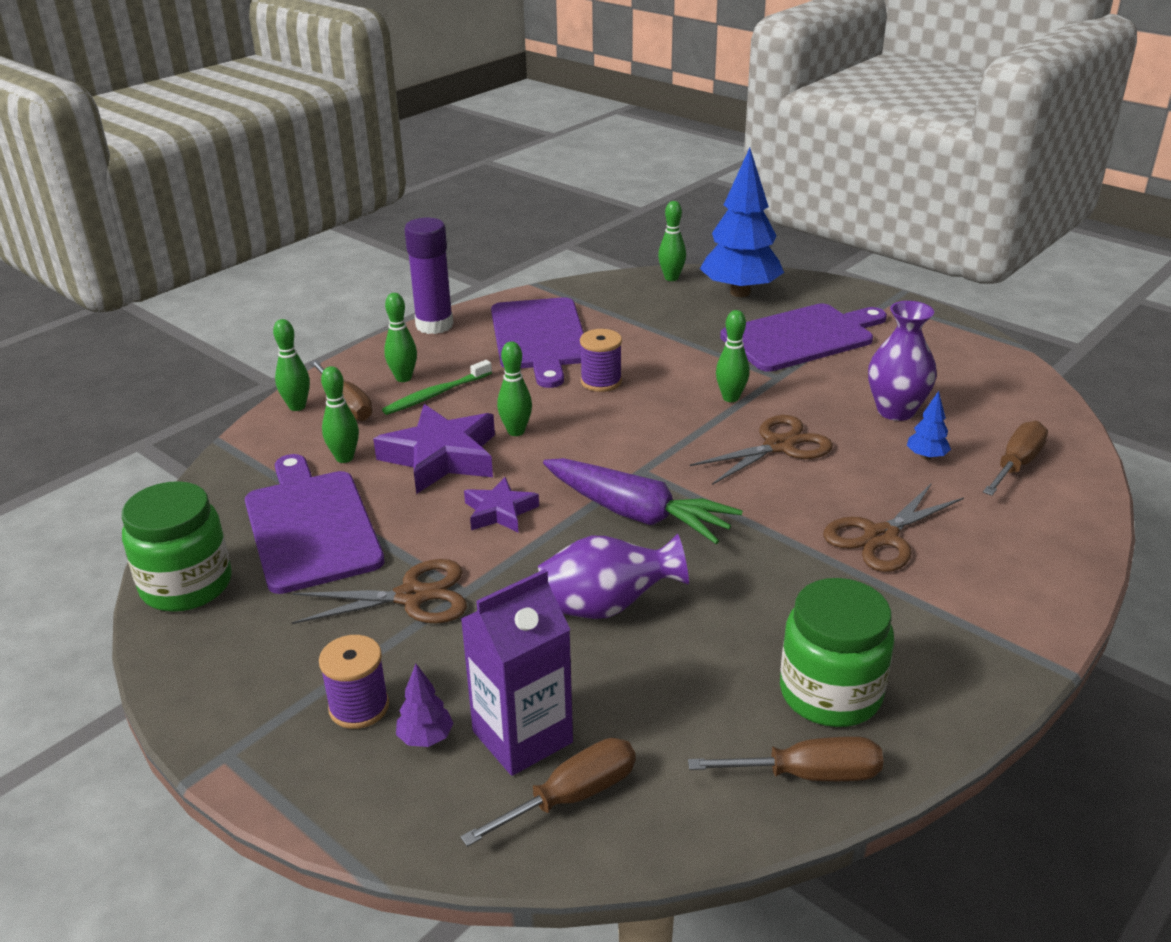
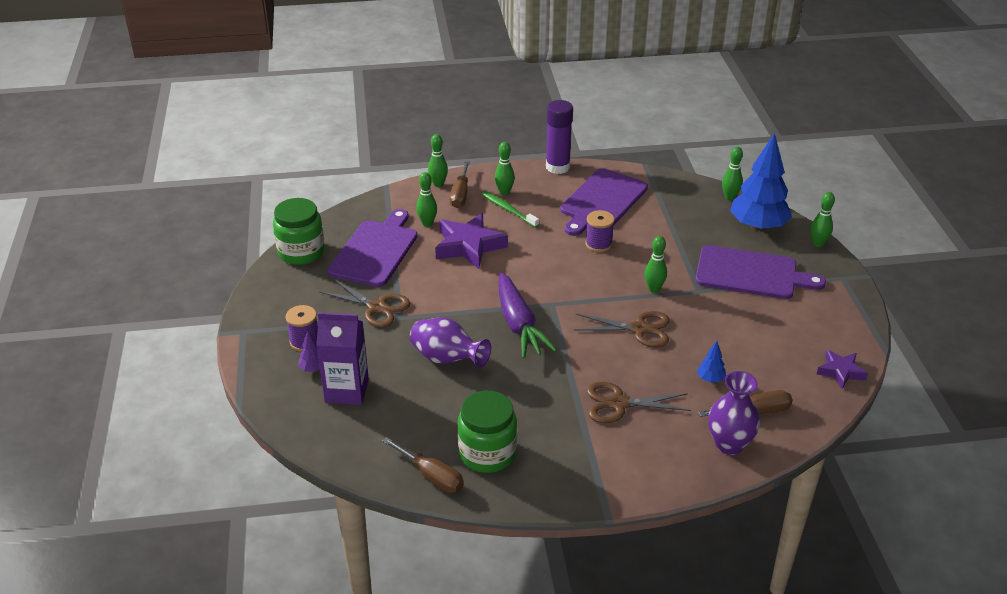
camera: 40 degrees right, 5 degrees up
(436, 394) = (508, 210): green toothbrush -> green toothbrush turned 45 degrees clockwise
(499, 512) = (460, 288): purple star -> purple star (840, 372)
(516, 431) = (520, 250): green bowling pin -> green bowling pin (818, 244)
(571, 797) = (335, 424): brown screwdriver -> none
(895, 411) = (735, 345): purple vase -> purple vase (729, 444)

